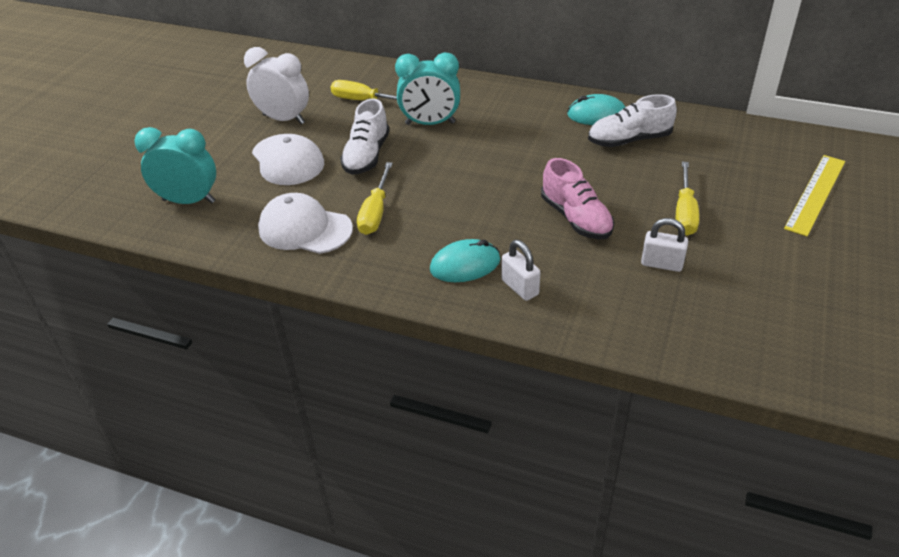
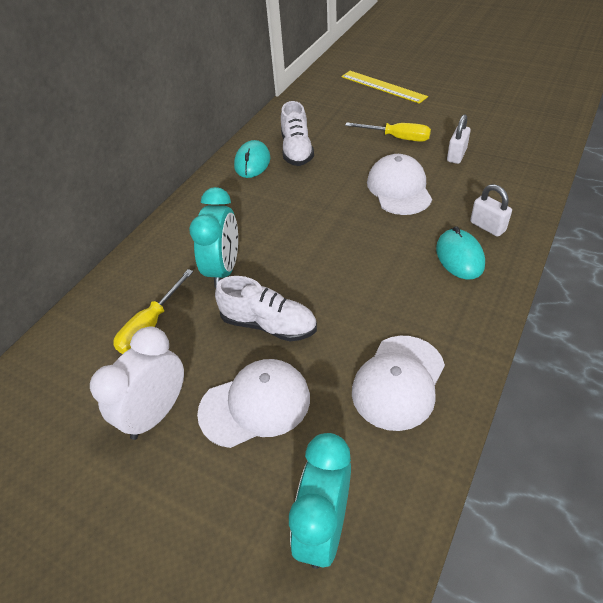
camera: 80 degrees left, 5 degrees up
(375, 212) = (375, 318): yellow screwdriver -> none
(520, 287) = (487, 226): white padlock -> white padlock turned 75 degrees clockwise
(576, 218) = (399, 189): pink shoe -> white cap

